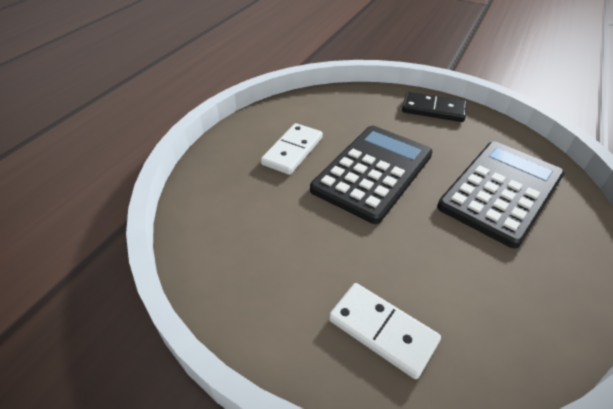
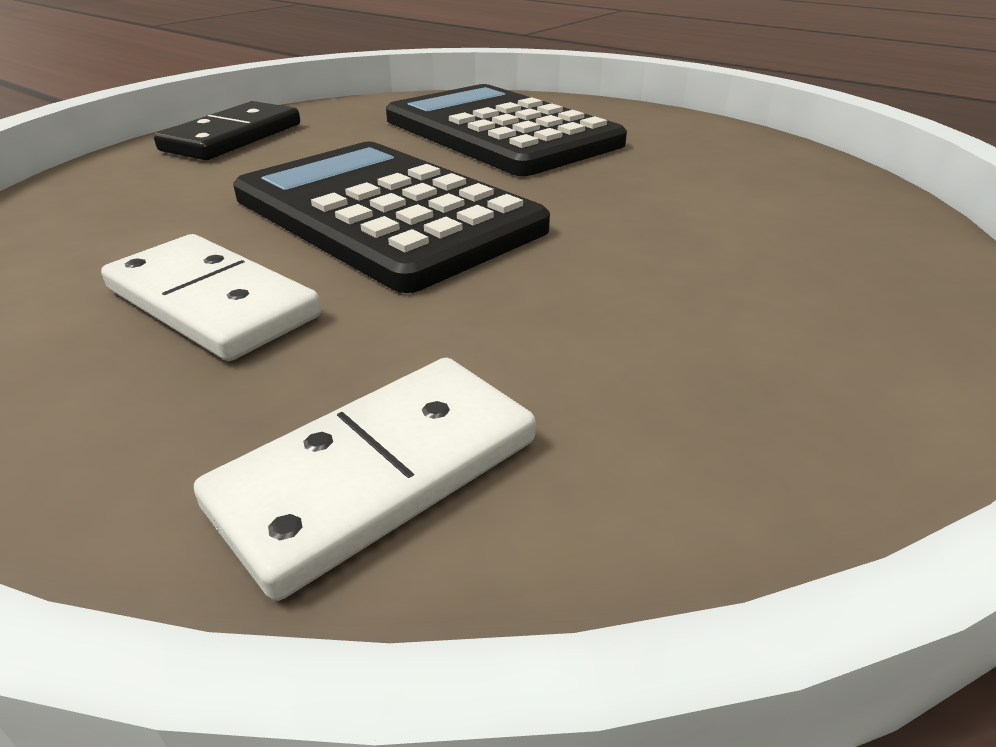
camera: 80 degrees left, 10 degrees down
(382, 330) = (820, 259): white domino -> white domino (377, 473)

